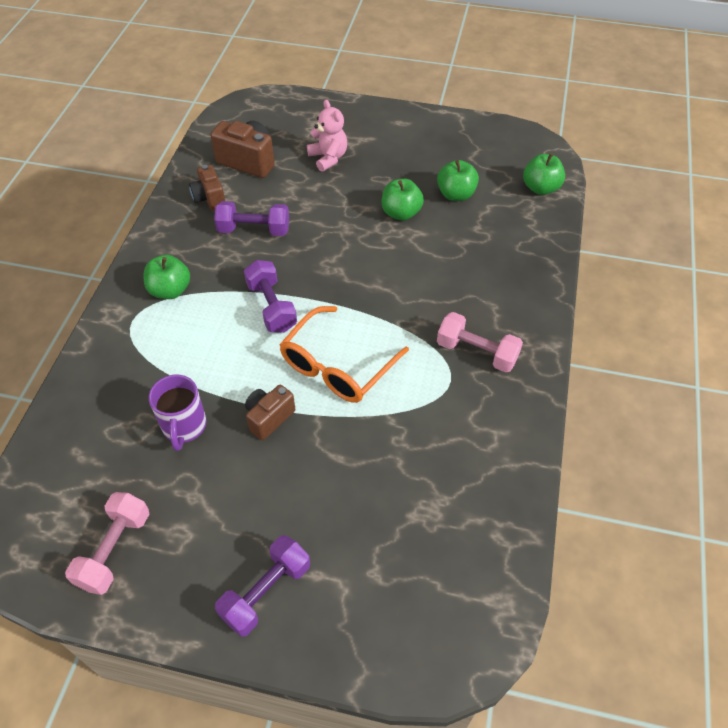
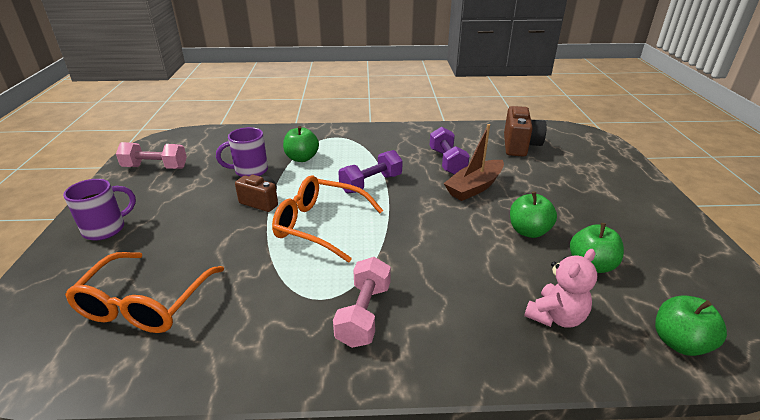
camera: 75 degrees right, 20 degrees down
(170, 290) = (368, 143): green apple -> green apple (302, 158)
(209, 198) = (466, 139): brown camera -> none
(266, 592) = (106, 229): purple dumbbell -> purple mug
(315, 224) = (474, 187): none -> brown boat
(328, 158) = (562, 179): pink teddy bear -> pink teddy bear (556, 317)
(423, 527) = (145, 304): none -> orange glasses

